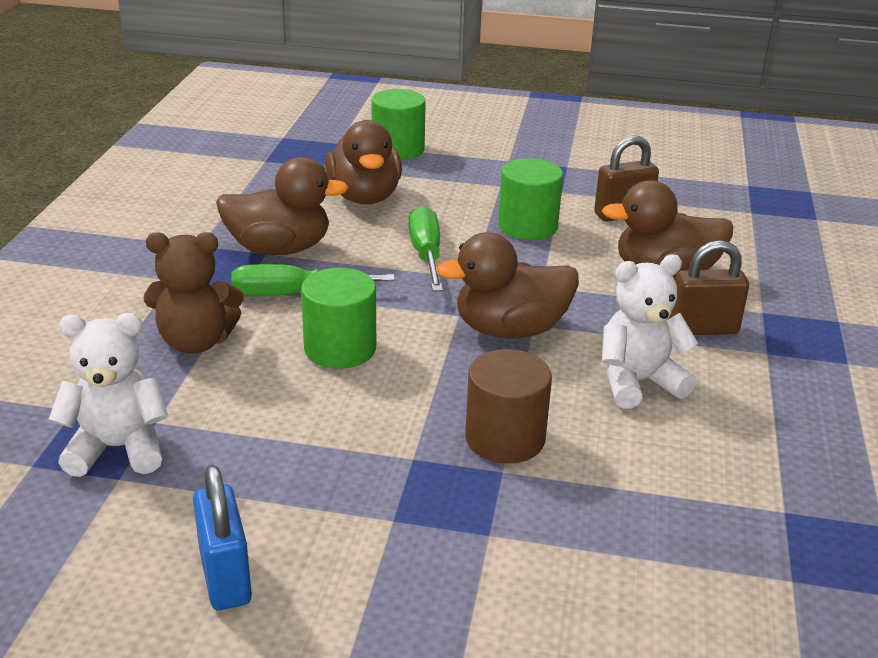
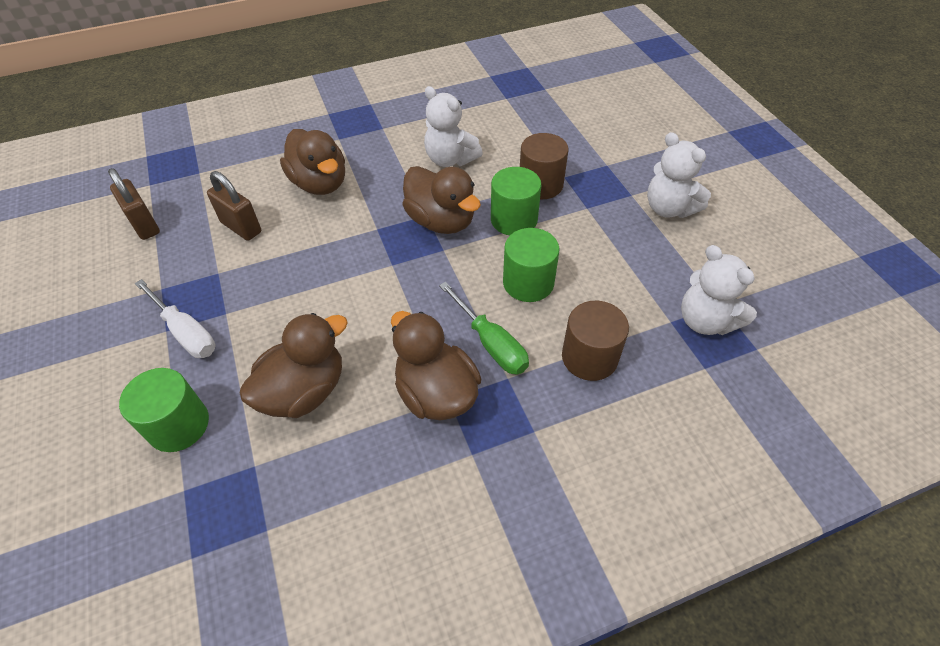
camera: 120 degrees left, 20 degrees up
(196, 342) = (589, 357): brown teddy bear -> brown cylinder
(225, 577) = (721, 225): blue padlock -> none
(322, 542) = (669, 208): none -> white teddy bear
(426, 255) = (378, 301): green screwdriver -> none
(496, 166) = (186, 332): none -> white screwdriver
(528, 226) = (293, 267): green cylinder -> green cylinder (514, 219)
(703, 329) = (376, 153): brown padlock -> brown padlock (144, 225)

